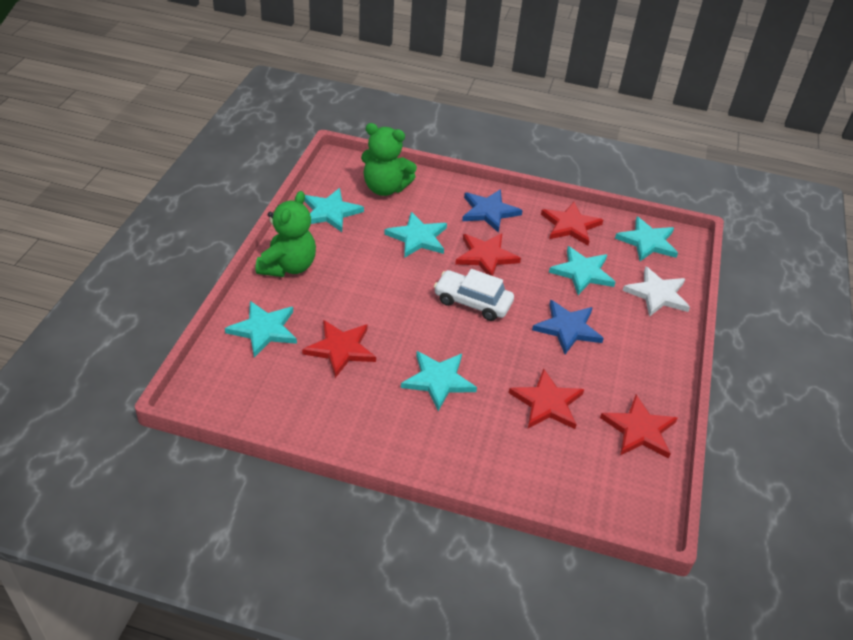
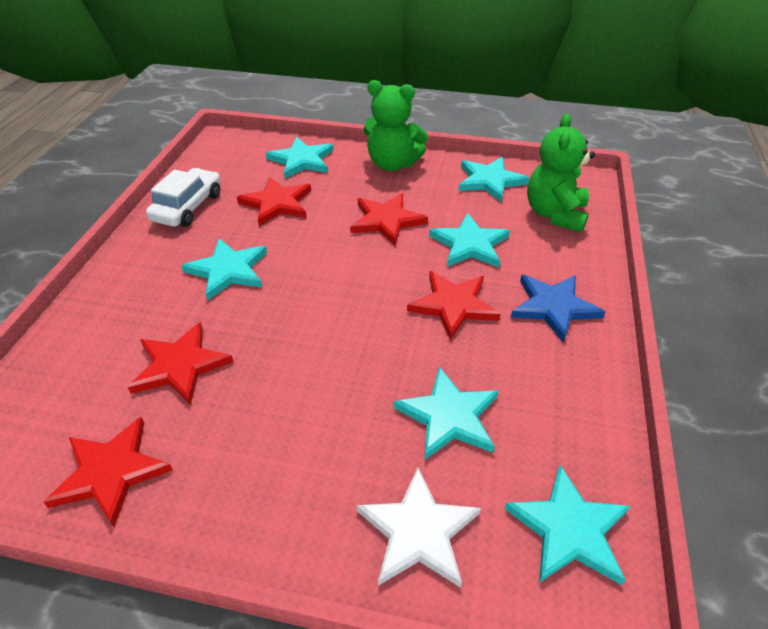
camera: 90 degrees right, 0 degrees up
(472, 302) = (360, 294): white car -> white car (188, 207)
(568, 328) = (319, 392): blue star -> none
(570, 225) = (565, 404): red star -> red star (386, 220)

